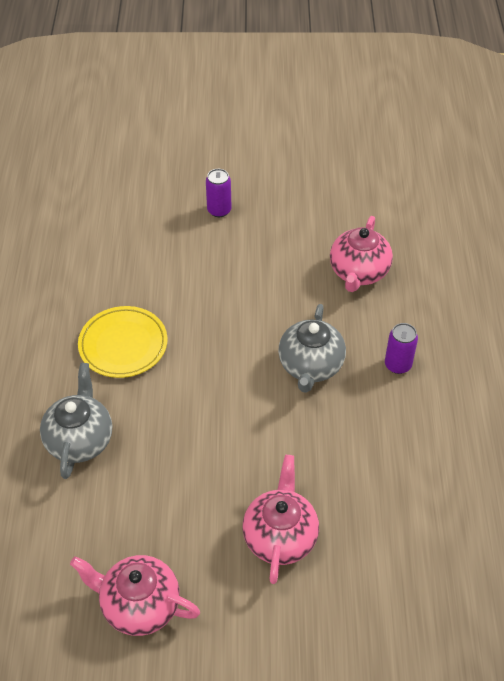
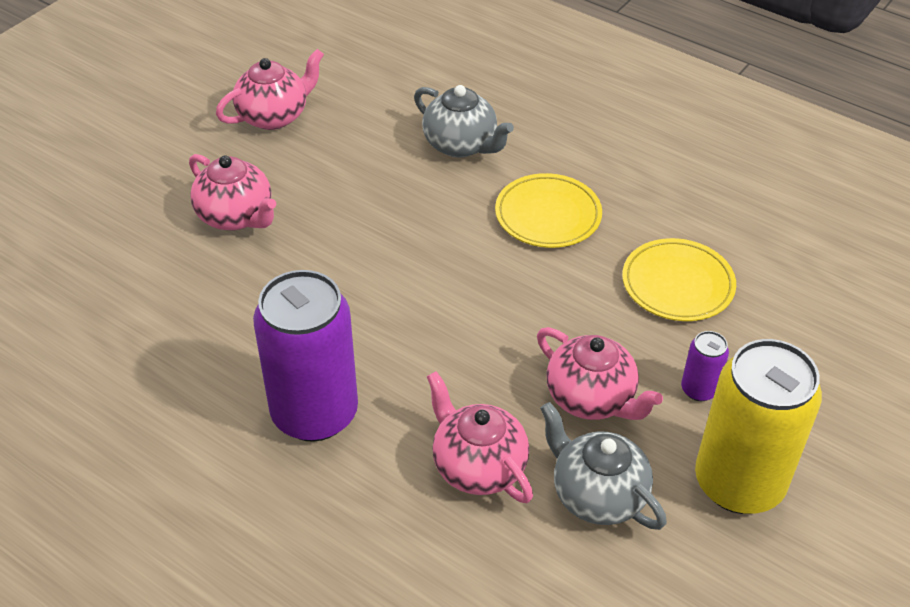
camera: 125 degrees right, 5 degrees down
(139, 252) = (677, 284): none -> yellow plate
(267, 249) = (591, 398): none -> pink teapot
(269, 173) = (738, 483): none -> yellow can
(310, 366) = (386, 338): grey teapot -> grey teapot (597, 495)
(397, 365) = (314, 413): purple can -> purple can, size x2.30

